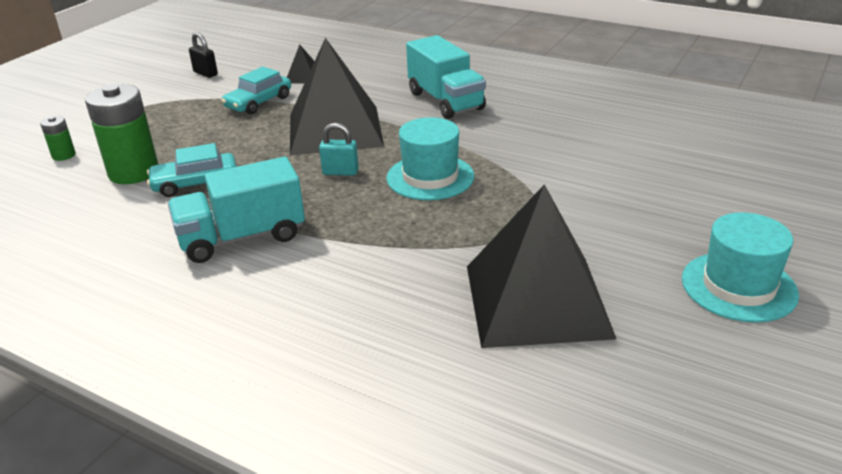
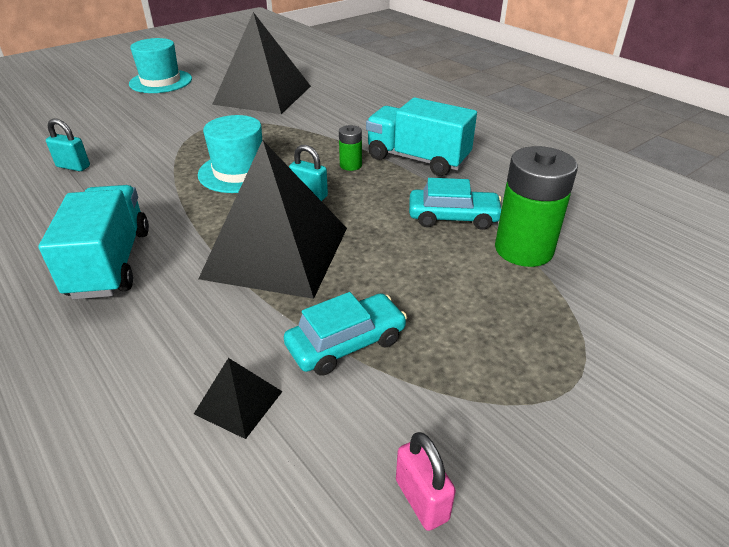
camera: 160 degrees left, 5 degrees up
(64, 155) = (630, 304): green battery -> green battery (350, 165)
(205, 73) = (421, 500): black padlock -> pink padlock
(242, 237) = (417, 159): turquoise truck -> turquoise truck turned 150 degrees counterclockwise
(596, 145) = (73, 166): none -> turquoise padlock

